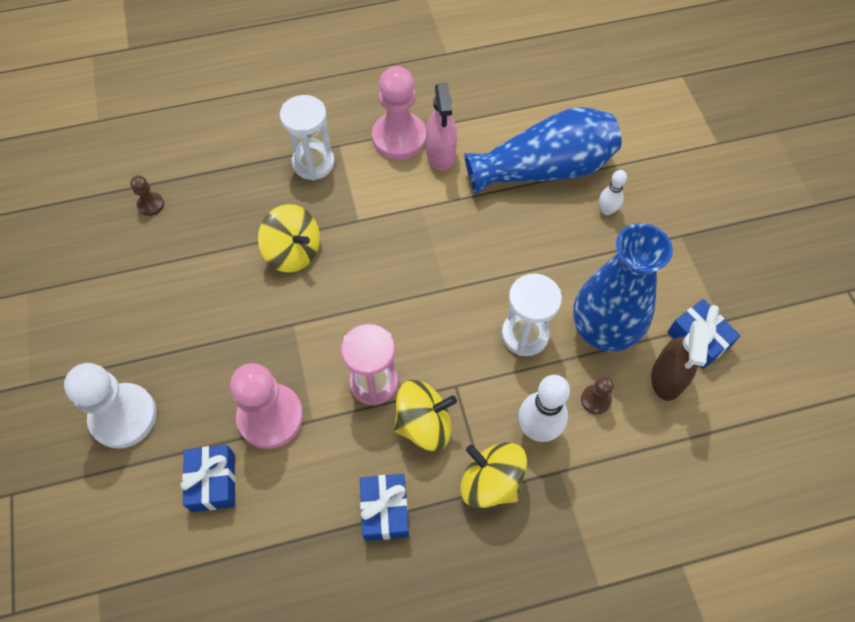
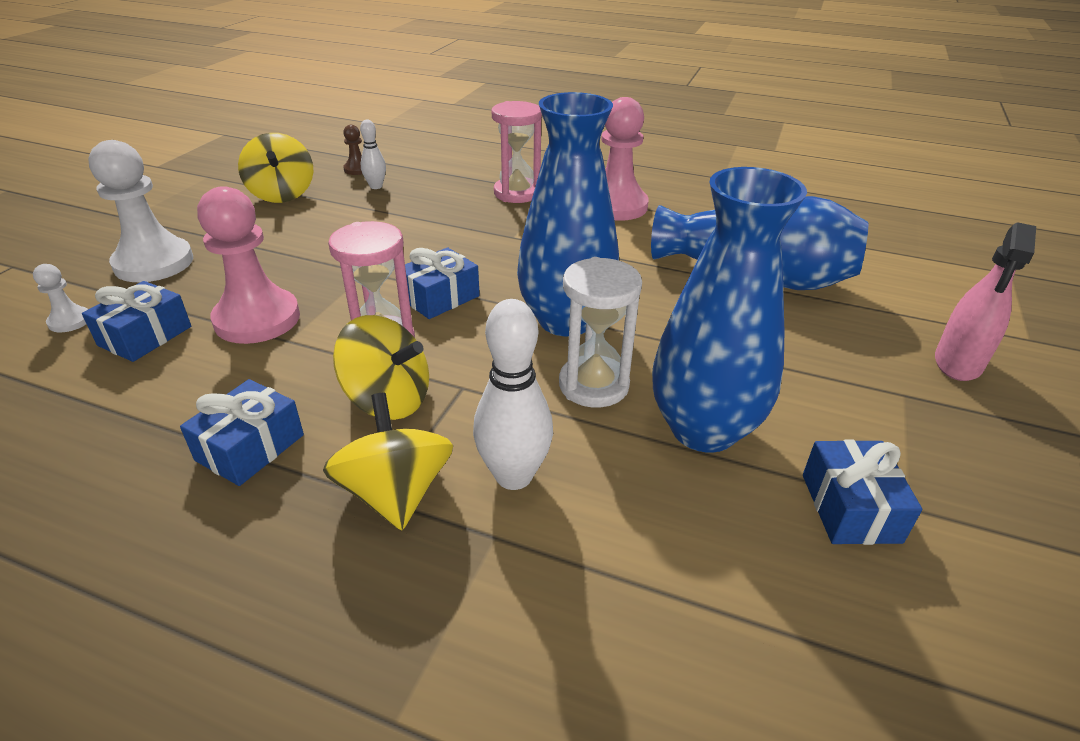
camera: 35 degrees right, 25 degrees down
(141, 507) = (70, 321): none -> white pawn
(293, 252) = (429, 232): yellow spinning top -> yellow spinning top (282, 194)
(313, 163) = (517, 193): white hourglass -> pink hourglass
(369, 317) = (440, 297): none -> blue gift
(441, 154) = (646, 228): pink spray bottle -> pink spray bottle (958, 363)
(465, 288) = (566, 320): none -> blue vase
(595, 400) = (625, 490): brown pawn -> none
(607, 210) = (809, 333): white bowling pin -> white bowling pin (376, 186)
(667, 378) = (759, 524): brown spray bottle -> none

